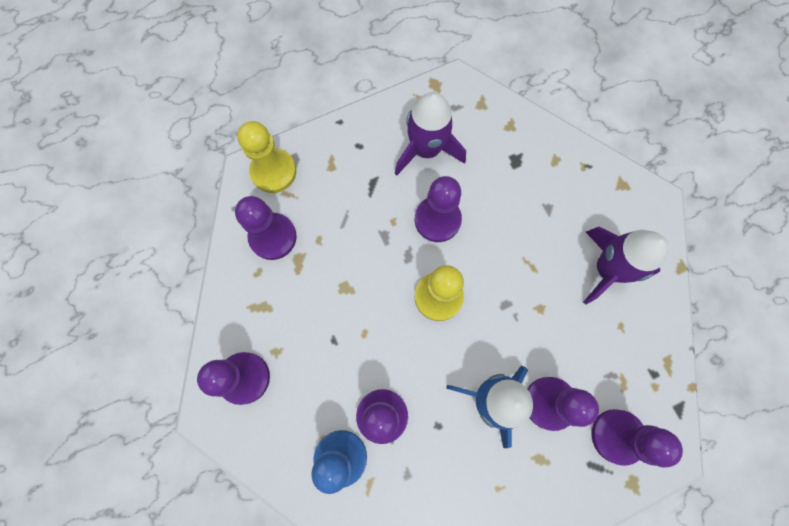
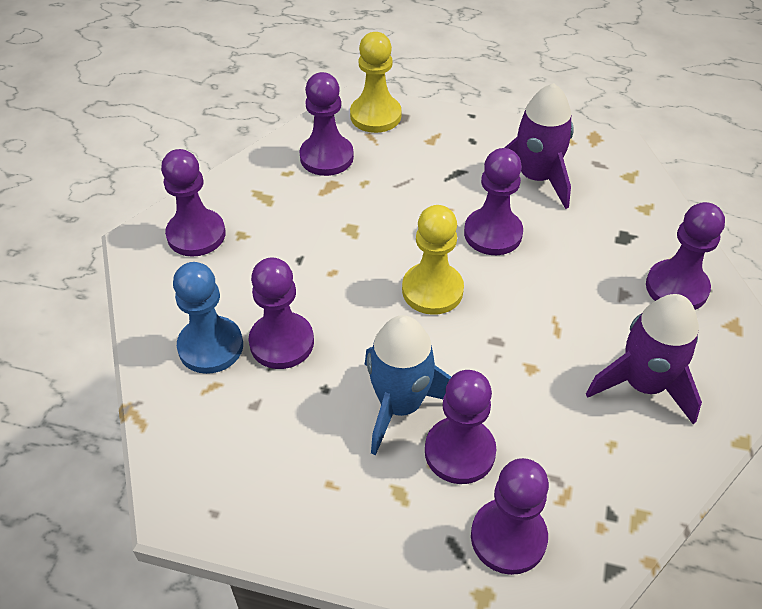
camera: 40 degrees right, 25 degrees down
(573, 179) = (676, 288): none -> purple pawn

